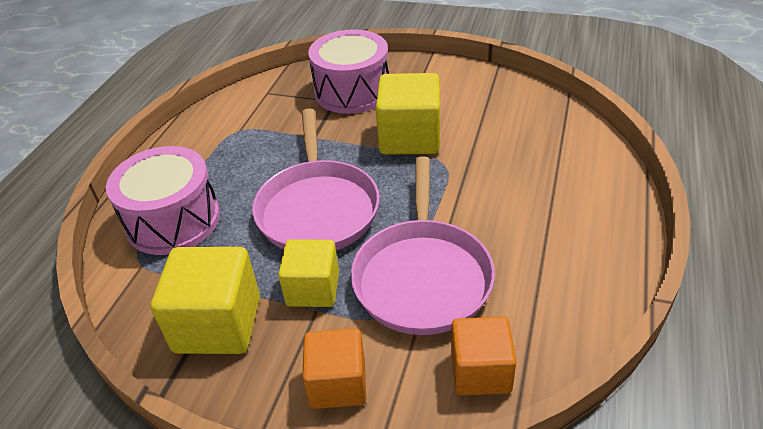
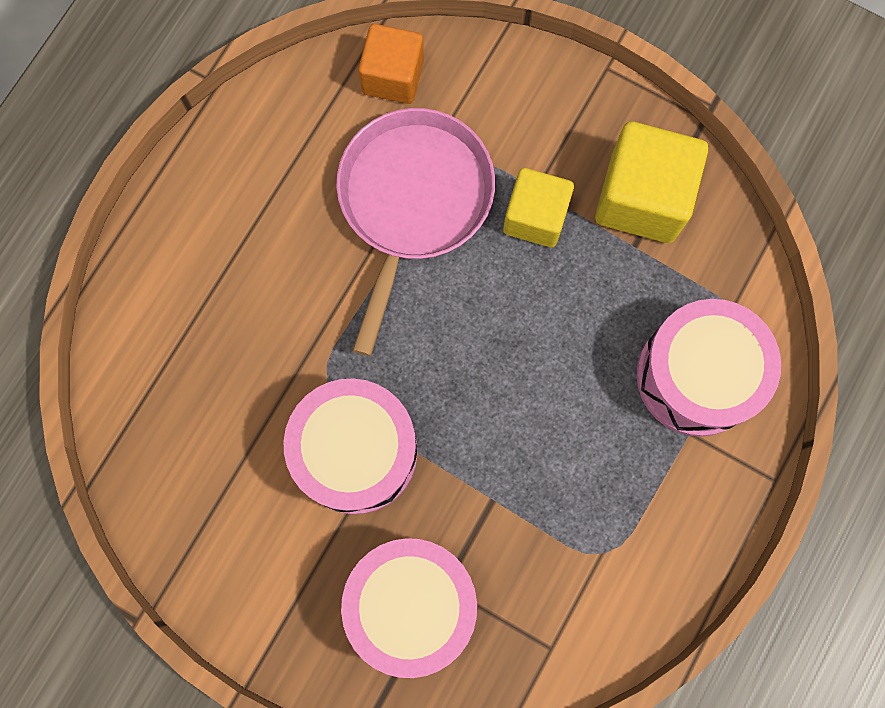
camera: 170 degrees left, 35 degrees up
(317, 208) = (510, 344): pink pan -> none
(338, 384) = (528, 98): orange cube -> none
(410, 138) = (356, 452): yellow cube -> pink drum

